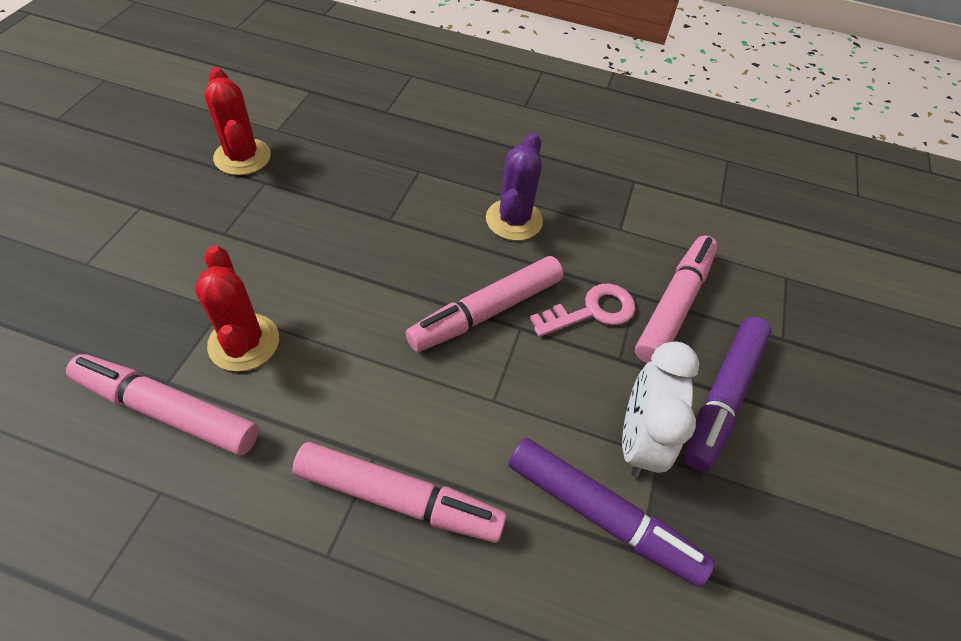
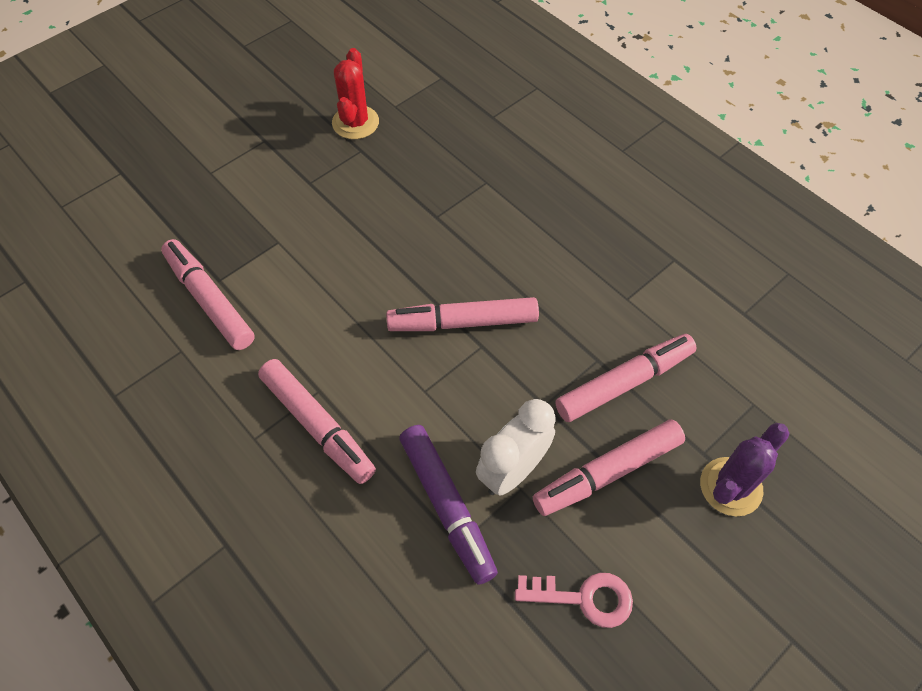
camera: 35 degrees right, 5 degrees up
(244, 342) = (279, 273): red cactus -> none
(514, 220) = (537, 255): purple cactus -> purple cactus (730, 486)
(592, 311) = (548, 358): pink key -> pink key (584, 598)
(722, 397) = (607, 473): purple marker -> pink marker

